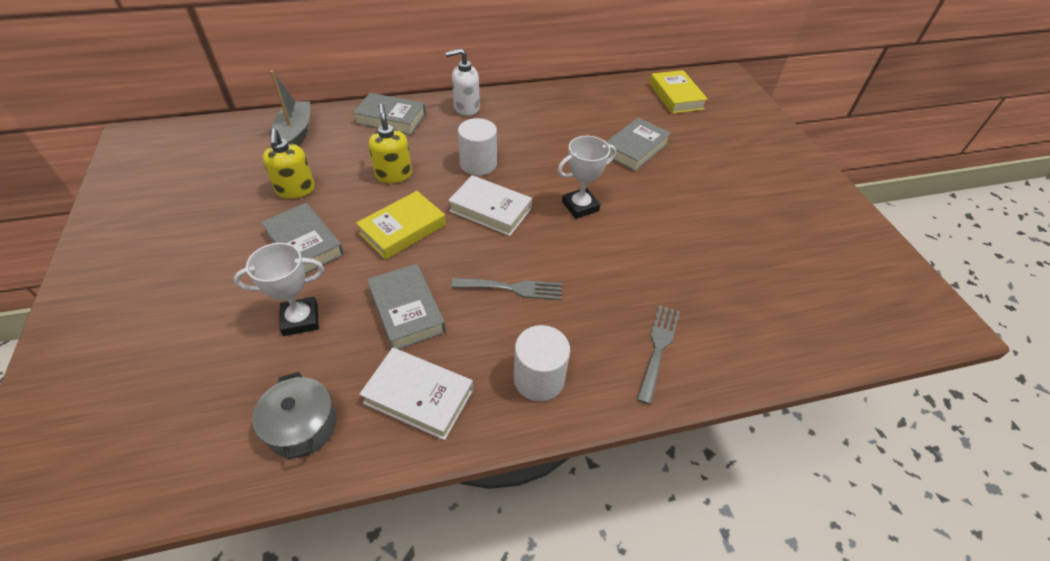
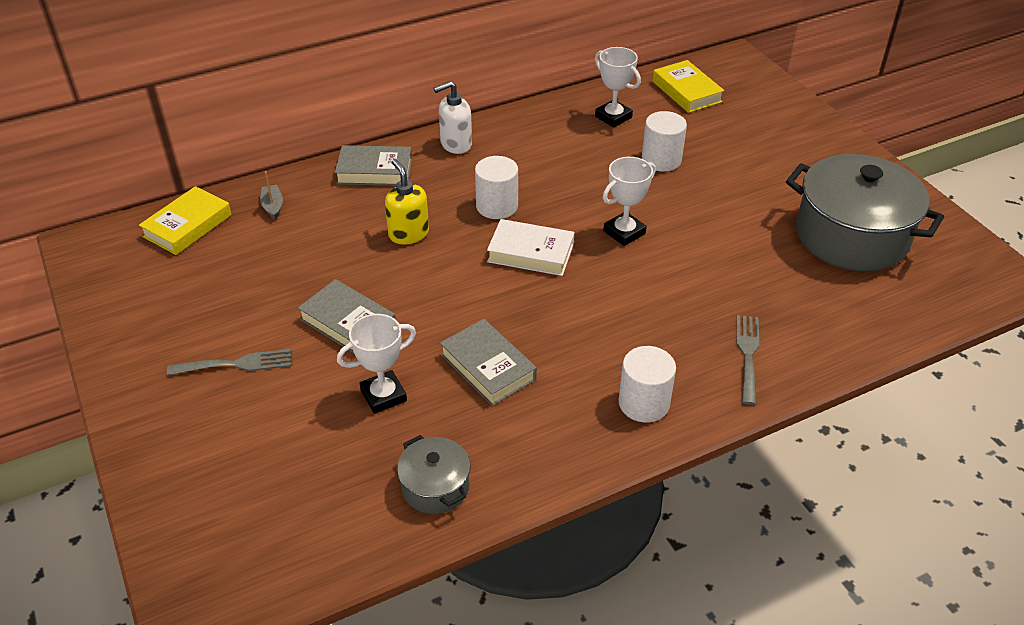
camera: 10 degrees left, 5 degrees down
(296, 133) = (273, 206): grey boat -> grey boat, size x0.56
(296, 190) = (308, 269): yellow soap dispenser -> none
(403, 229) = (446, 289): yellow book -> yellow book (187, 226)
(418, 396) = (535, 440): white book -> none
(512, 288) = (585, 326): grey fork -> grey fork (236, 364)
(606, 107) = (613, 117): none -> white trophy
(635, 149) = (661, 160): grey book -> white cylinder
(792, 247) = (851, 236): none -> grey pot

